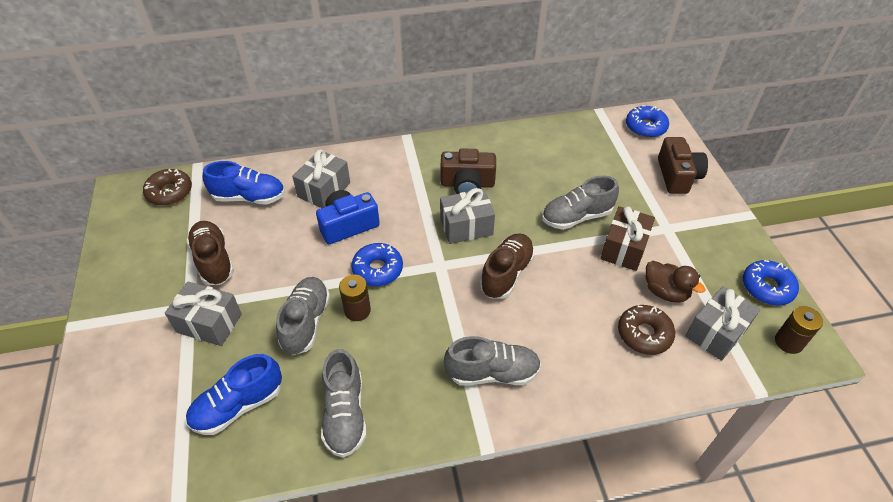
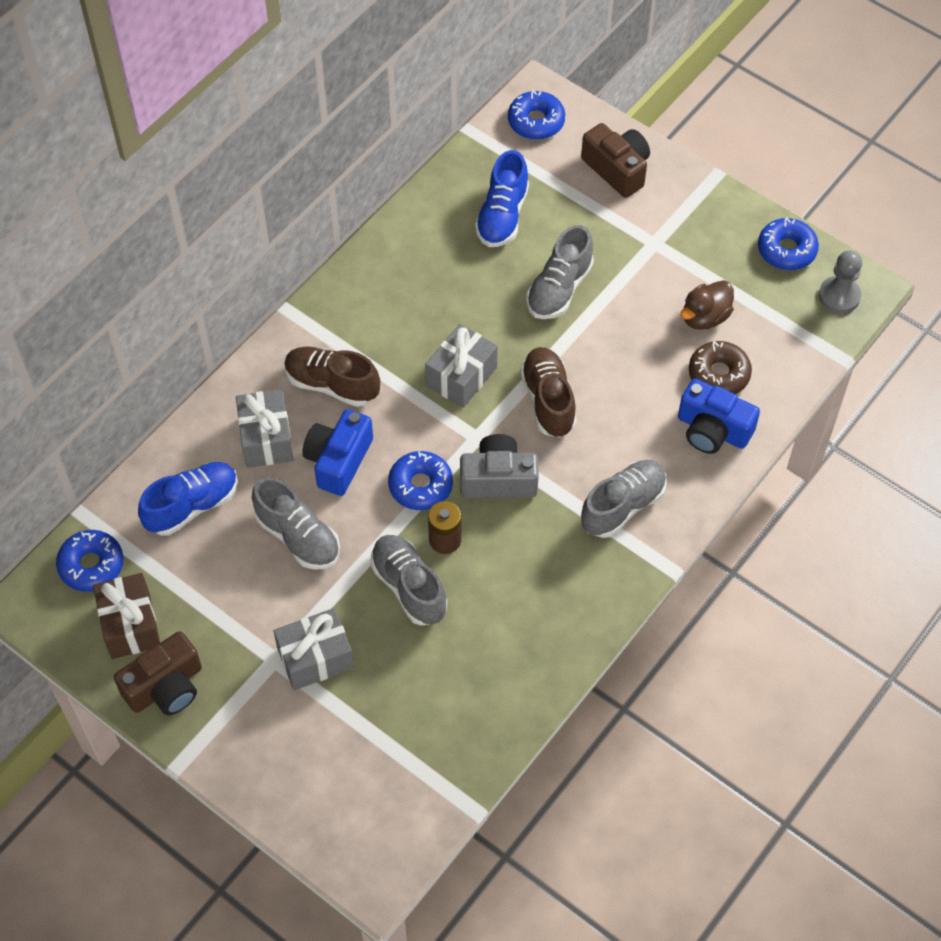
camera: 40 degrees left, 10 degrees up
(170, 192) = (91, 565): brown donut -> blue donut
(214, 260) = (241, 598): brown shoe -> brown shoe (332, 384)
(238, 406) = (432, 702): blue shoe -> blue shoe (502, 216)
(345, 414) = (533, 636): grey shoe -> grey shoe (298, 537)
(427, 298) = (498, 479): none -> grey camera
(467, 184) = (414, 325): brown camera -> brown camera (166, 687)
(606, 367) = (712, 430): none -> blue camera
(624, 248) = (633, 295): brown gift -> brown gift (130, 625)
(665, 292) = (705, 317): brown duck -> brown duck turned 135 degrees clockwise
(716, 332) = (776, 329): grey gift -> none
(788, 342) = (839, 296): brown battery -> grey pawn

